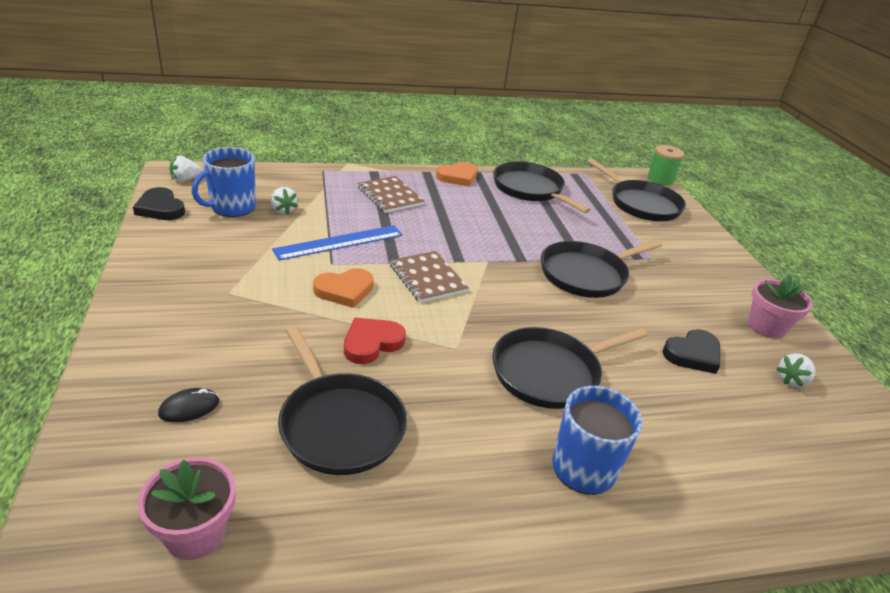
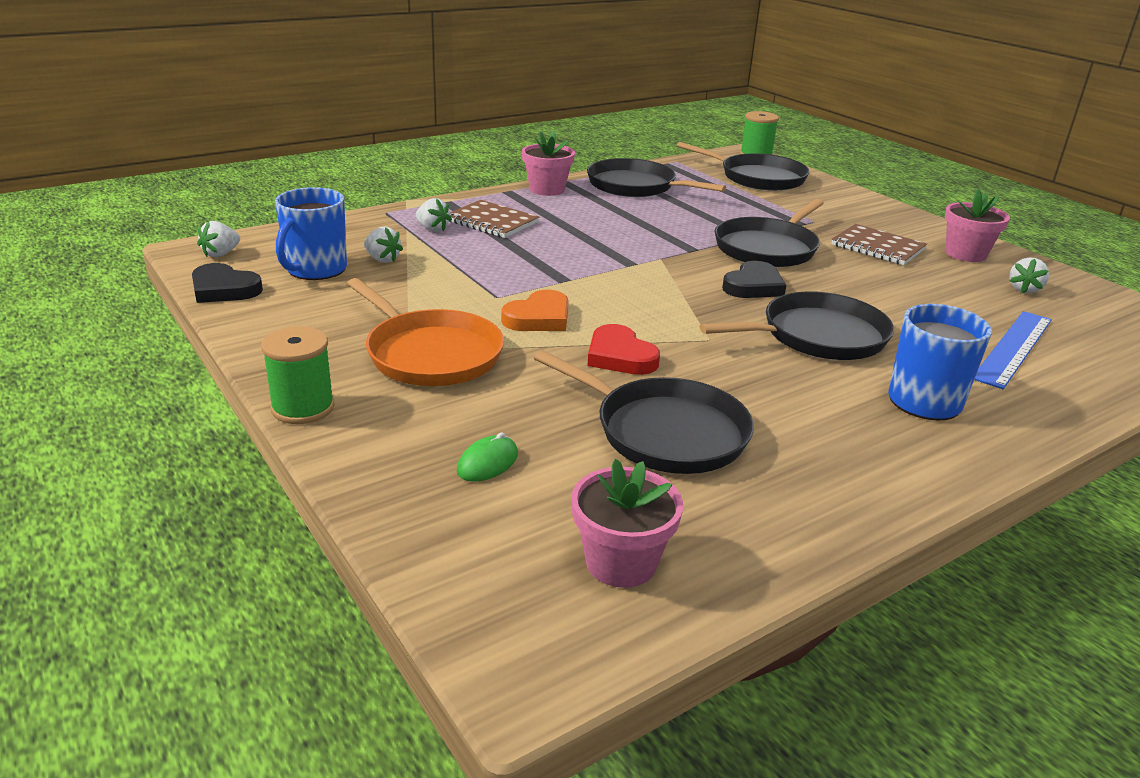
camera: 20 degrees left, 5 degrees down
(117, 320) = (303, 408): none -> green spool
(189, 407) = (487, 462): black mouse -> green mouse
(240, 300) = (430, 354): none -> orange pan
(339, 242) = (483, 276): blue ruler -> blue ruler (1013, 348)
(342, 192) = (432, 229): none -> white strawberry
(372, 343) = (620, 356): red heart -> red heart turned 60 degrees counterclockwise
(427, 278) = (615, 287): brown notebook -> brown notebook (877, 247)
(458, 177) = (547, 189): orange heart -> pink flower pot
(550, 372) = (818, 336): black pan -> black pan turned 150 degrees counterclockwise
(693, 354) = (926, 290): black heart -> black heart (753, 286)

